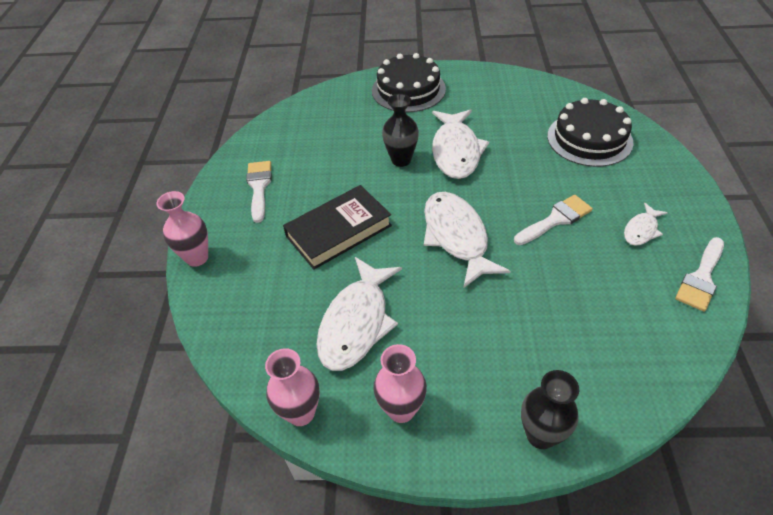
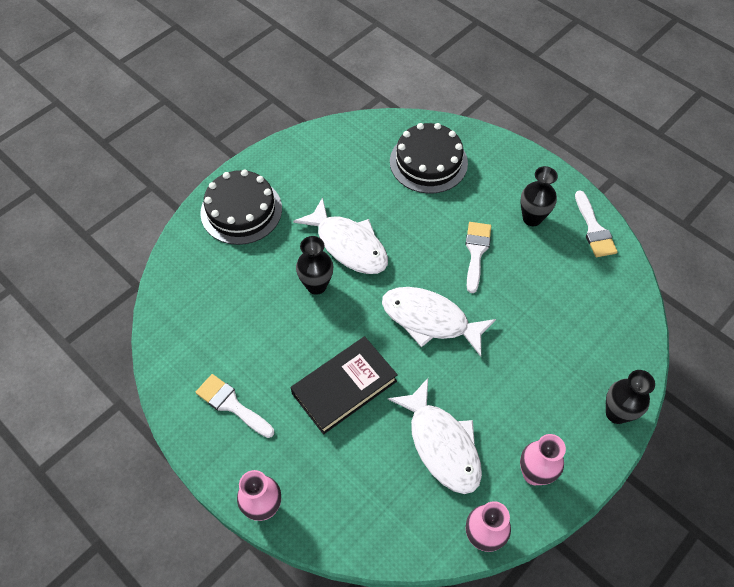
camera: 50 degrees left, 10 degrees up
(338, 231) = (344, 387): black book -> black book turned 45 degrees clockwise
(641, 230) = (532, 218): white fish -> black vase

